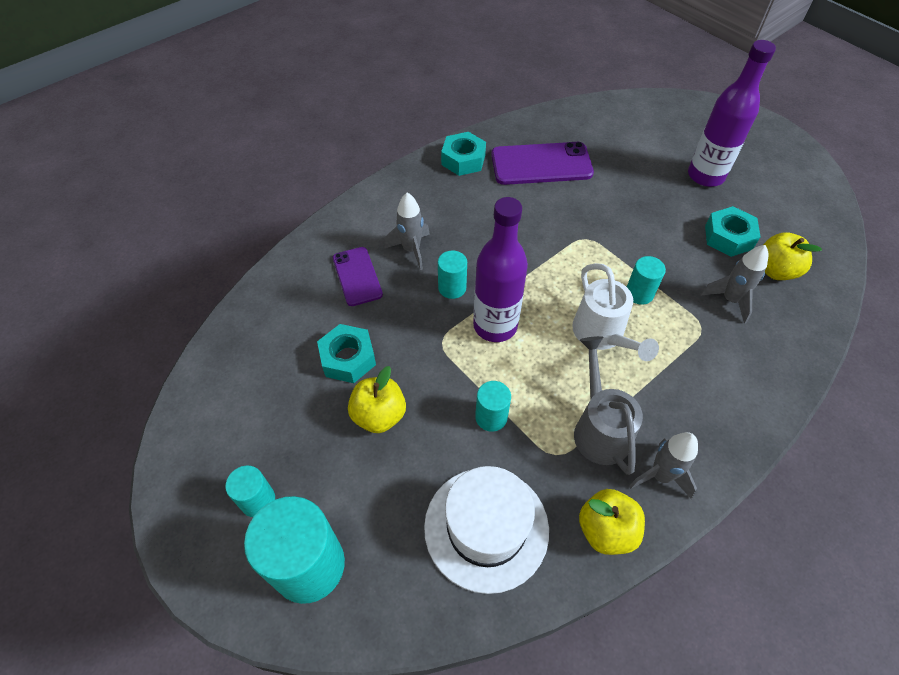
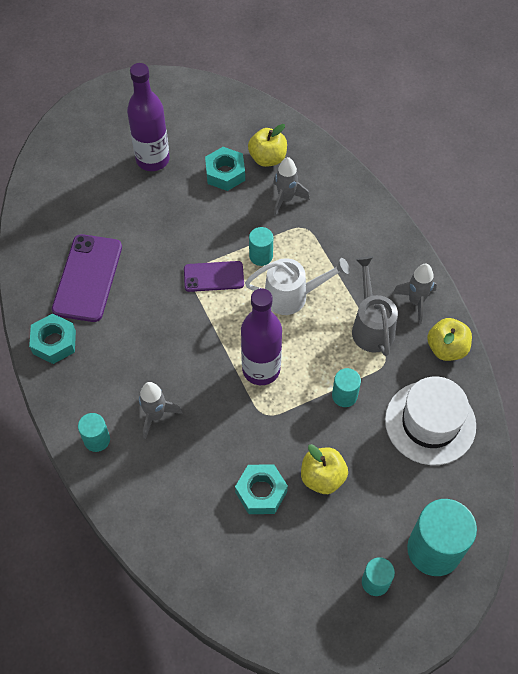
camera: 75 degrees left, 5 degrees up
(357, 276) = (172, 469): purple phone -> purple phone (213, 276)
(452, 288) = (211, 392): turquoise cylinder -> turquoise cylinder (97, 440)
(599, 428) = (371, 326): grey watering can -> grey watering can turned 75 degrees clockwise

